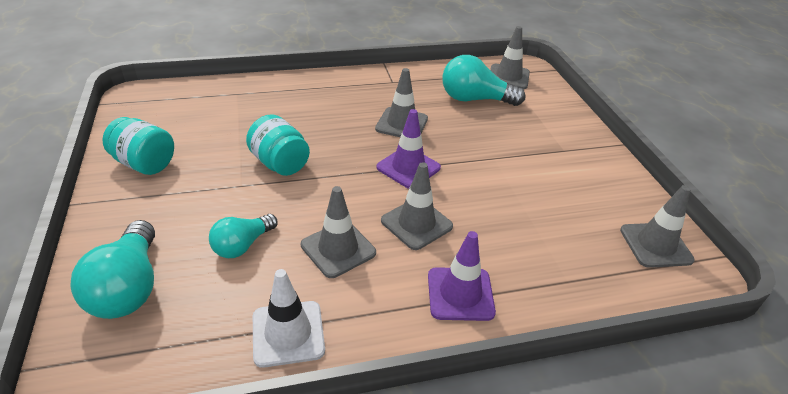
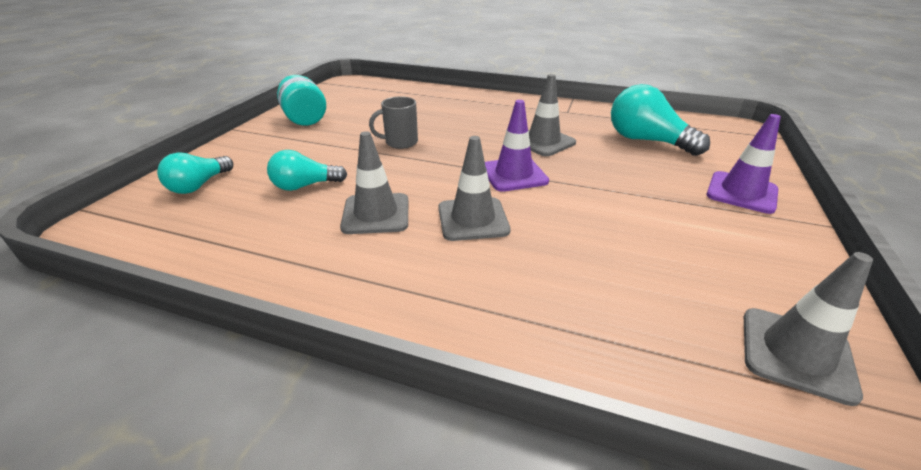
camera: 35 degrees right, 5 degrees down
(128, 287) = (199, 185): turquoise light bulb -> turquoise light bulb, size x0.63
(280, 163) = (400, 142): turquoise jar -> grey mug
(288, 333) = (258, 260): white traffic cone -> none
(460, 294) = (452, 296): purple traffic cone -> purple traffic cone (741, 192)
(508, 77) = (708, 132): grey traffic cone -> none

